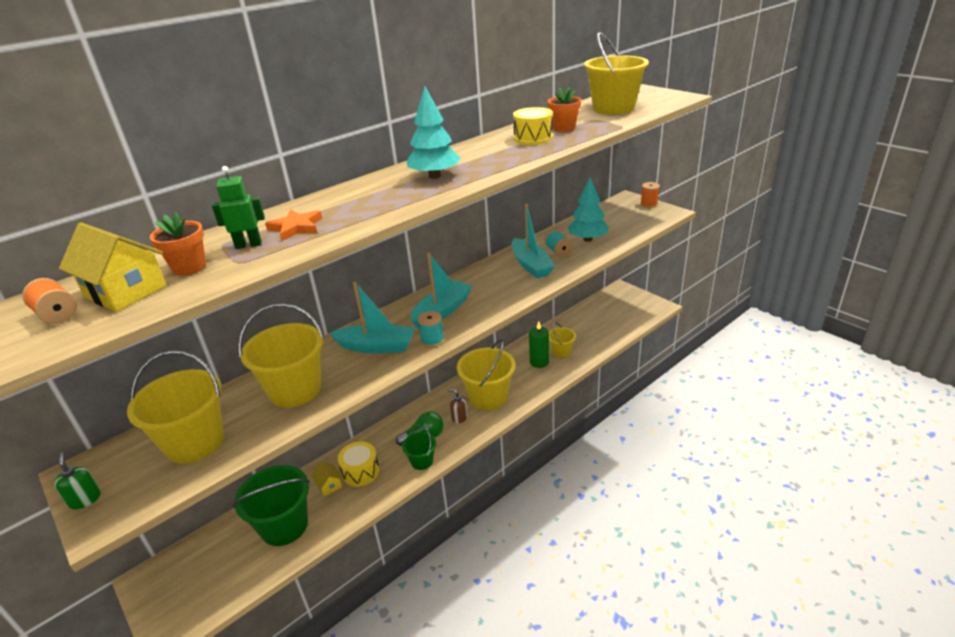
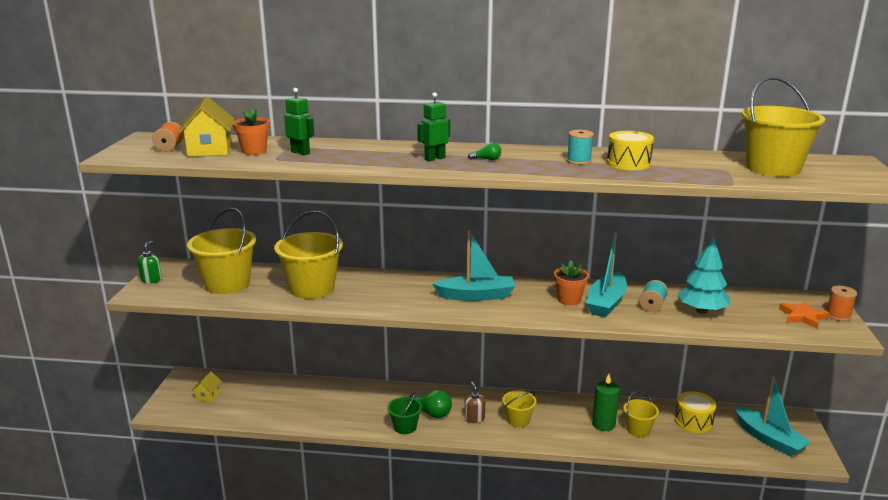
camera: 45 degrees right, 10 degrees down
(284, 526) = (278, 402): green bucket -> none
(296, 227) = (341, 154): orange star -> orange star (802, 317)
(329, 485) = (332, 398): yellow house -> yellow house (208, 395)
(360, 472) = (360, 404): yellow drum -> yellow drum (693, 421)
(376, 346) = (396, 292): turquoise boat -> turquoise boat (769, 439)
(392, 194) = (434, 158): none -> green robot
(432, 340) = (434, 309): turquoise spool -> turquoise spool (579, 161)
(434, 176) = (487, 159): turquoise tree -> green light bulb
(488, 397) = (518, 420): yellow bucket -> yellow bucket, size x0.53
(564, 128) = (676, 166): orange flower pot -> orange flower pot (569, 300)

